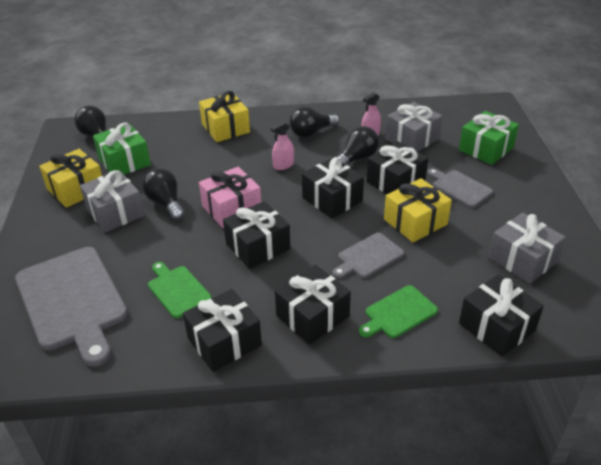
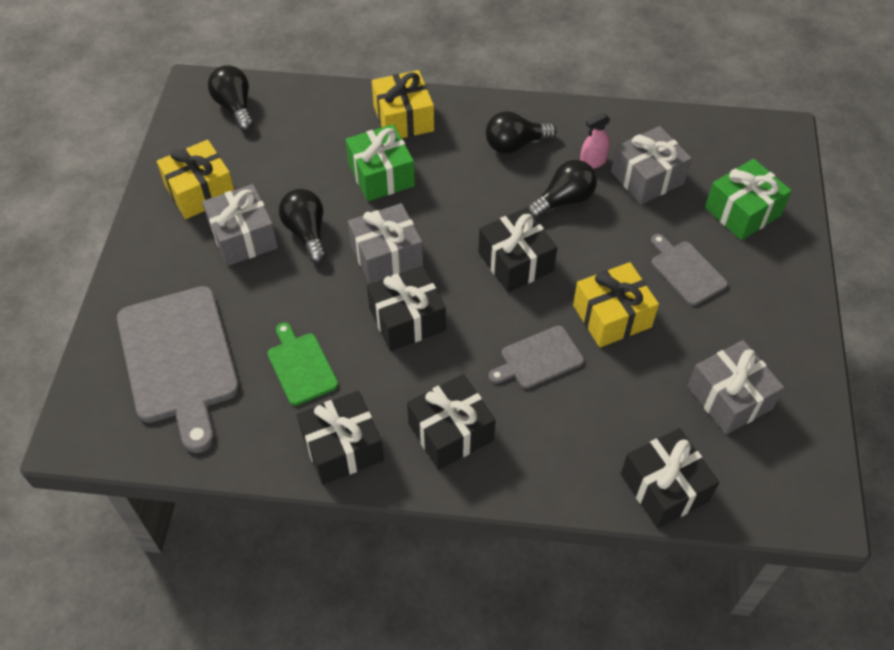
camera: 10 degrees right, 15 degrees up
(124, 162) = (265, 156): green gift -> green gift (381, 175)
(232, 209) = (386, 255): pink gift -> grey gift
(283, 165) = (466, 195): pink spray bottle -> none
(395, 181) = (605, 247): black gift -> none
(398, 313) = (553, 446): green cutting board -> none

